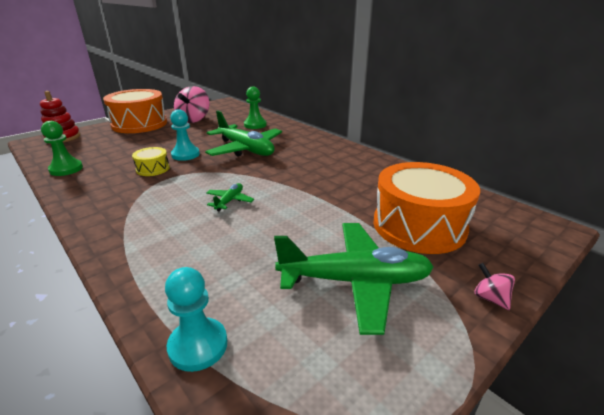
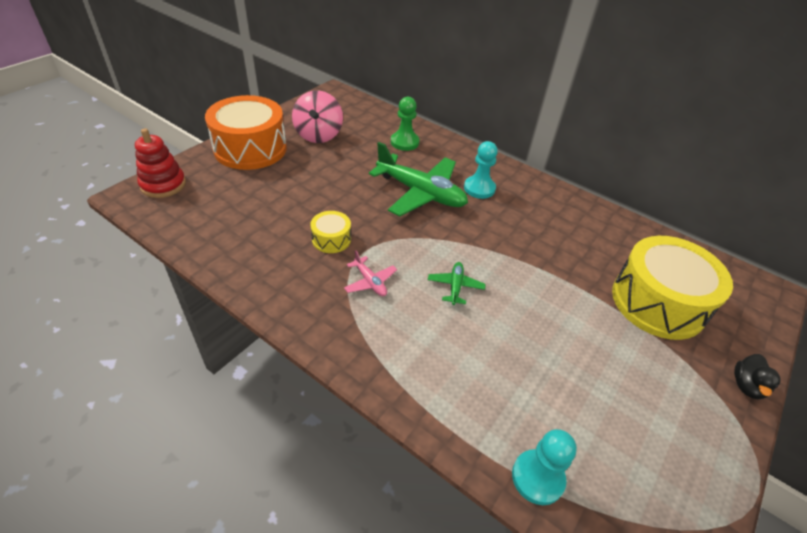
camera: 15 degrees left, 15 degrees up
(66, 169) = (220, 249): green pawn -> none
(160, 193) = (370, 282): none -> pink plane
(185, 155) = (354, 209): turquoise pawn -> turquoise pawn (479, 188)
(354, 281) = (632, 383): green plane -> none
(419, 225) = (658, 302): orange drum -> yellow drum
(490, 298) = (747, 386): pink spinning top -> black duck

